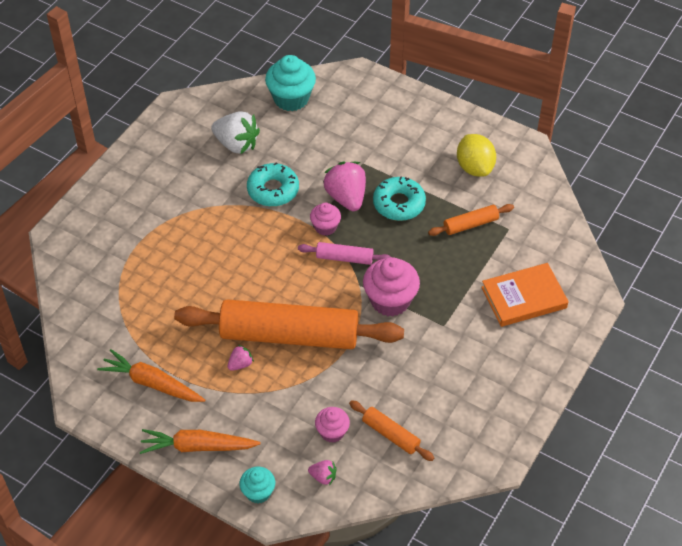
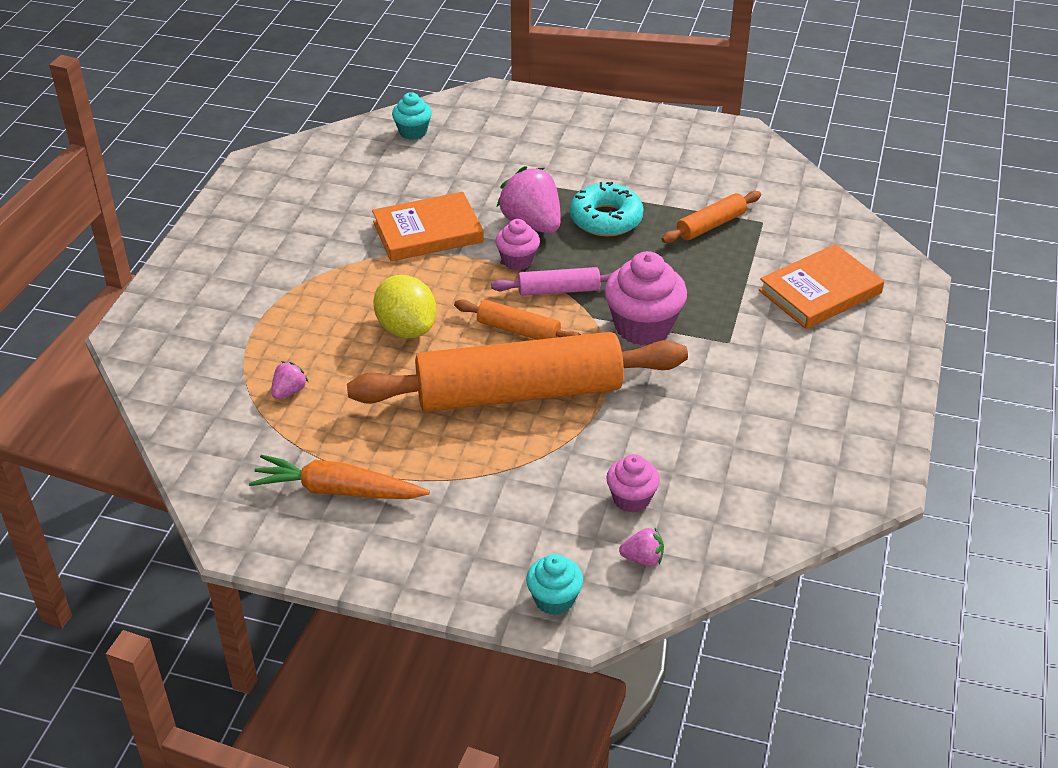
camera: 15 degrees left, 10 degrees down
(197, 447) = (438, 558): orange carrot -> none
(236, 144) = (357, 191): white strawberry -> none
(240, 364) = (462, 441): pink strawberry -> pink strawberry (289, 391)
(273, 190) = (428, 232): turquoise donut -> orange book
(291, 99) = (413, 132): turquoise cupcake -> turquoise cupcake, size x0.58
(390, 434) = (716, 485): orange rolling pin -> orange rolling pin (518, 330)
(474, 167) = (687, 165): yellow lemon -> yellow lemon (406, 329)

